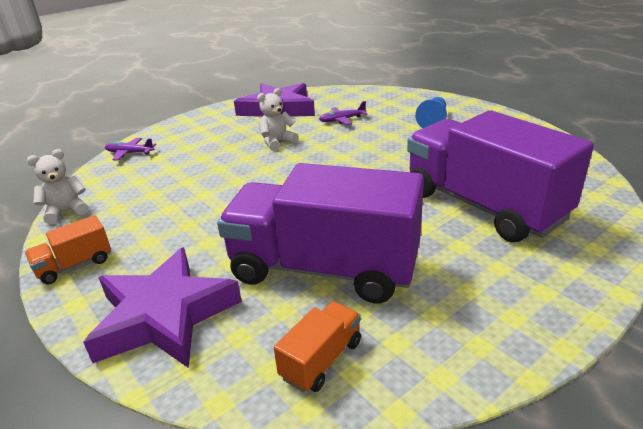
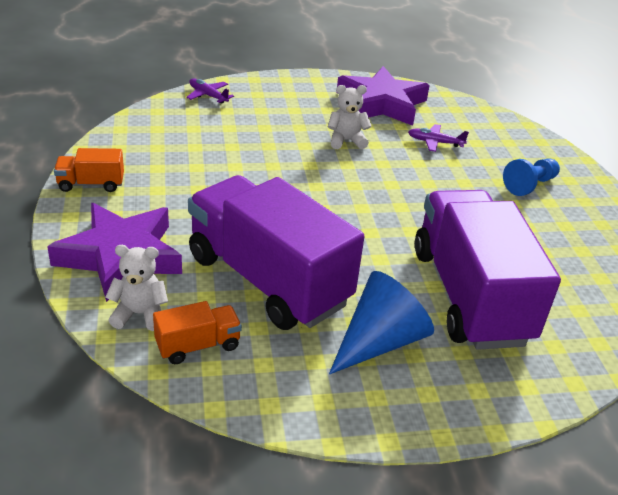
camera: 25 degrees right, 5 degrees up
(66, 211) = (118, 133): white teddy bear -> white teddy bear (140, 314)
(464, 271) = (379, 342): none -> blue cone

